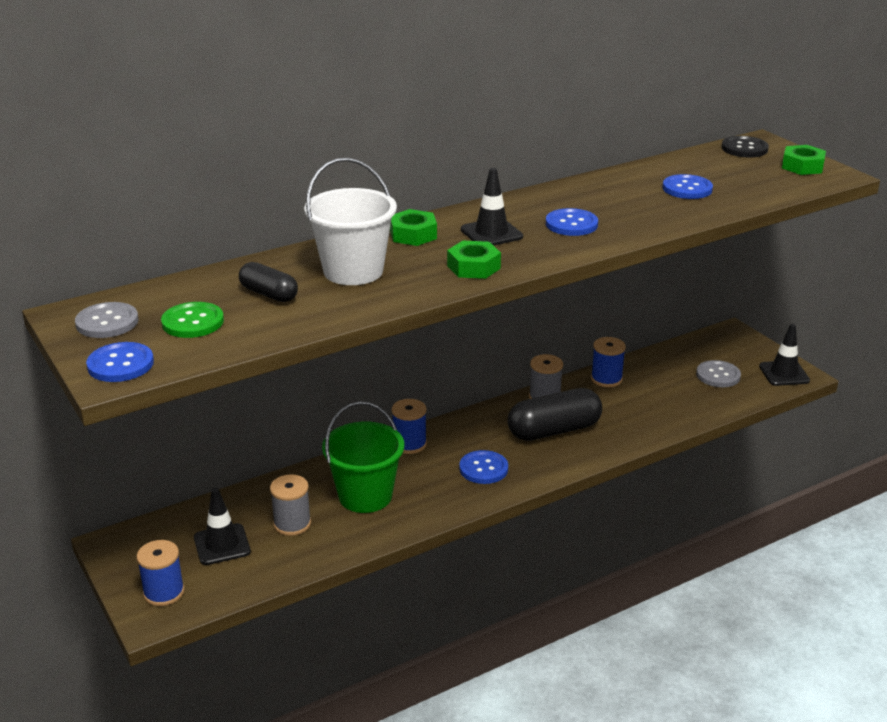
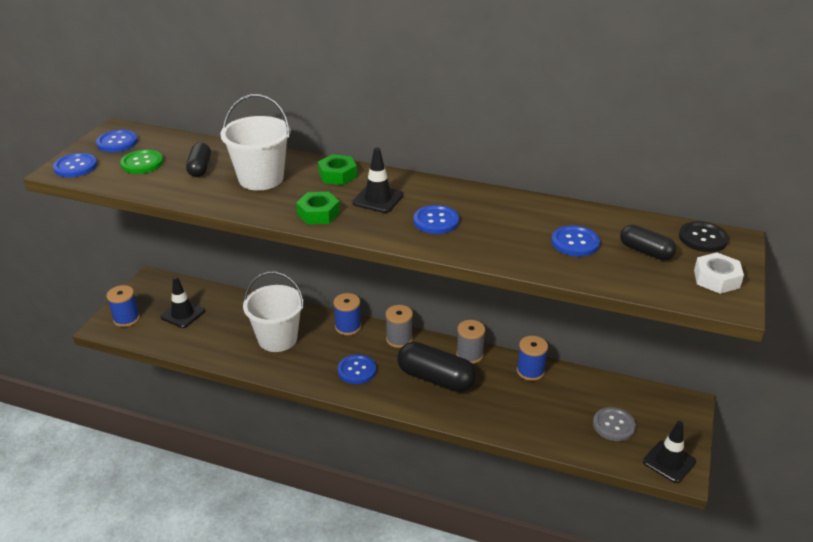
camera: 50 degrees right, 5 degrees up
(107, 322) = (117, 142): grey button -> blue button
(292, 524) = (224, 327): grey spool -> grey spool (399, 339)
(365, 496) = (277, 339): green bucket -> white bucket
(735, 172) = (645, 251): none -> black capsule
(802, 166) = (716, 279): green nut -> white nut

